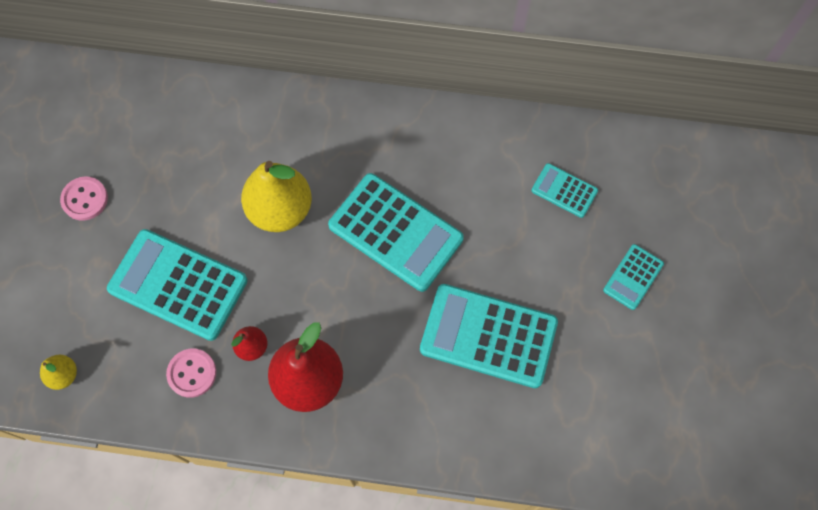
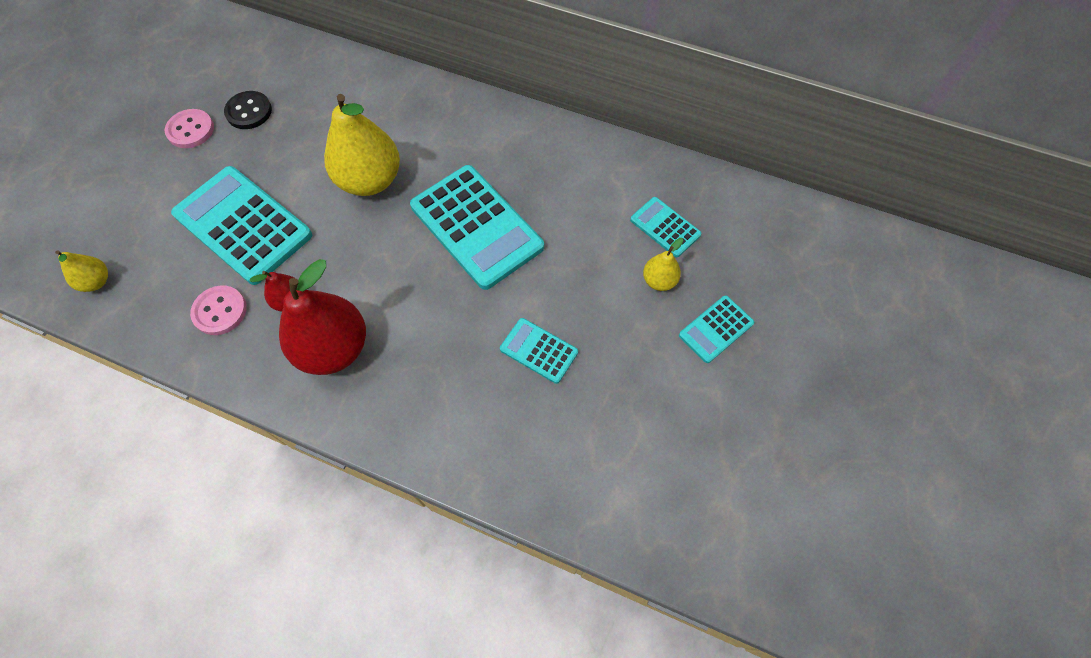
camera: 15 degrees right, 5 degrees down
(134, 165) = (249, 111): none -> black button
(488, 336) = (539, 350): turquoise calculator -> turquoise calculator, size x0.50
(573, 244) = (659, 281): none -> yellow pear

